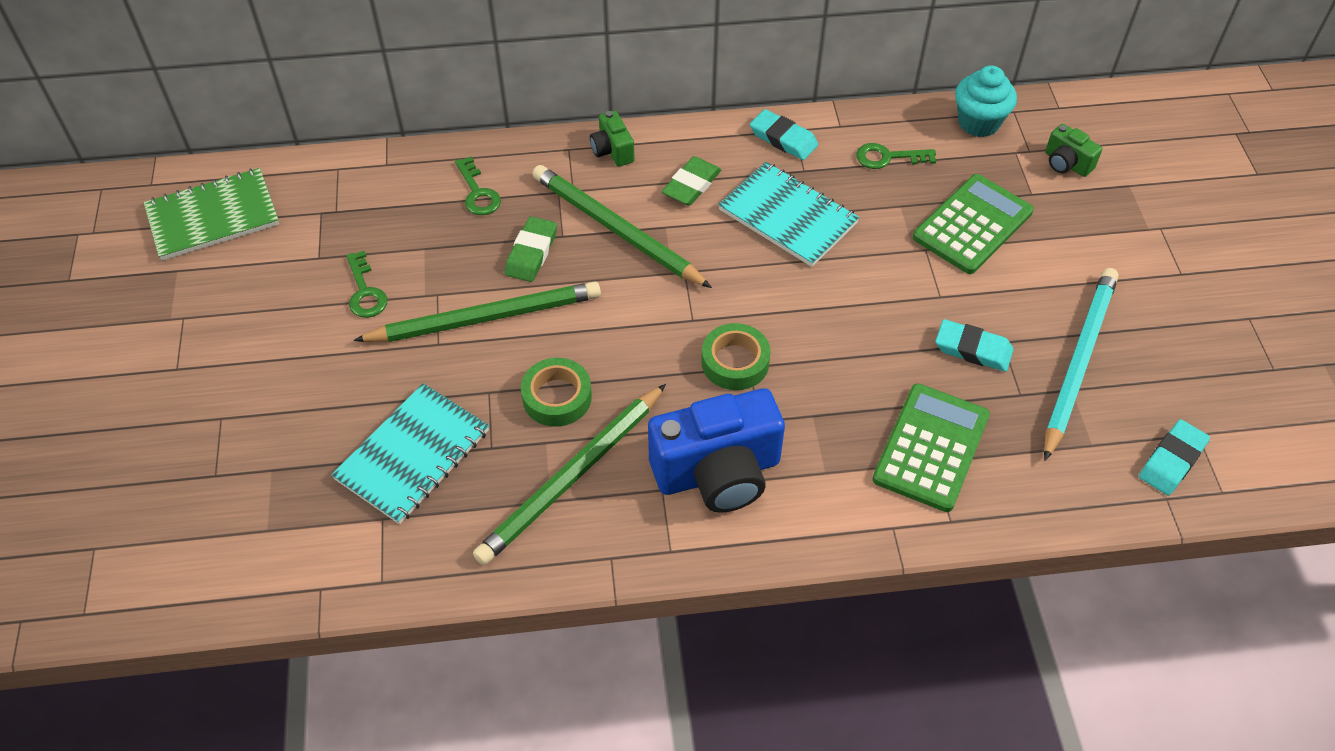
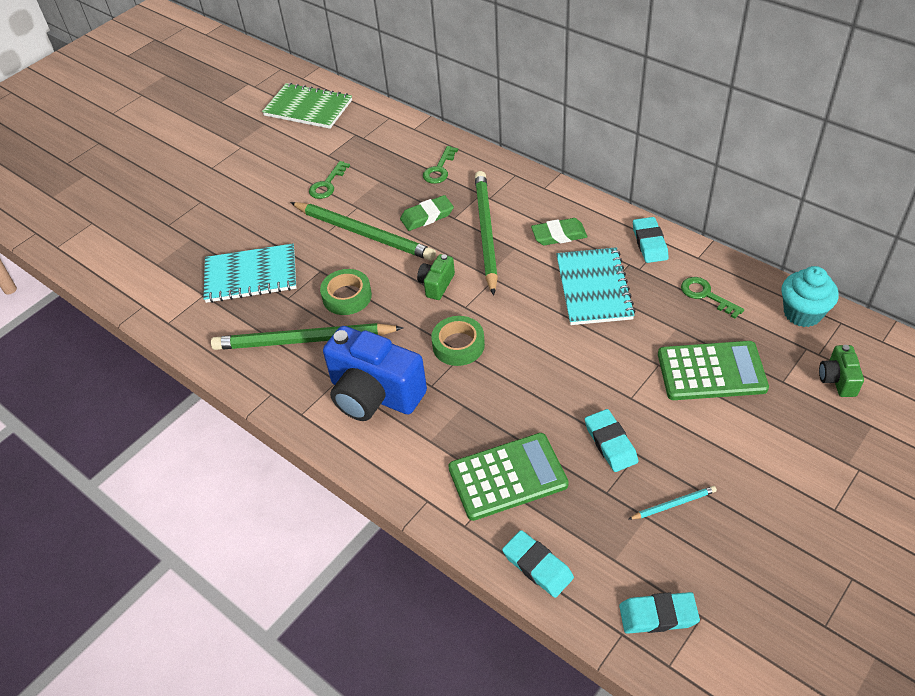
camera: 50 degrees right, 5 degrees down
(612, 150) = (538, 189): green camera -> green camera (436, 284)
(1047, 501) = (537, 566): none -> turquoise eraser
(1078, 362) = (673, 504): turquoise pencil -> turquoise pencil, size x0.42

